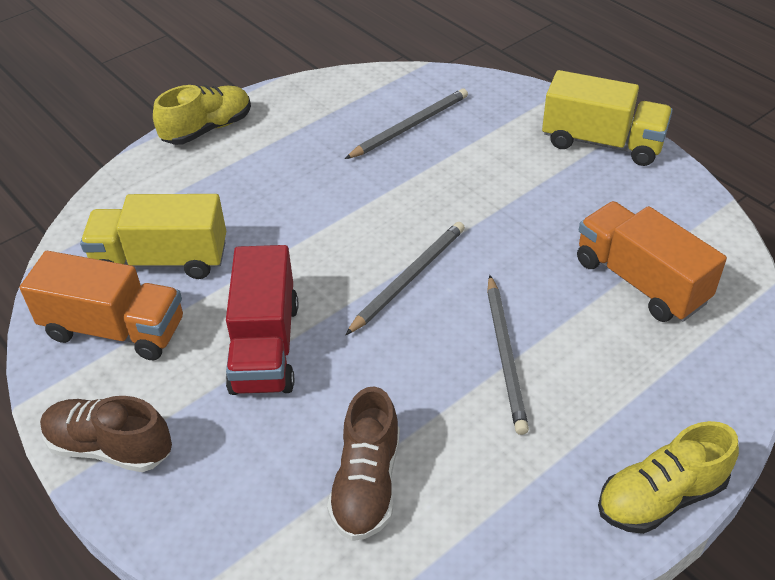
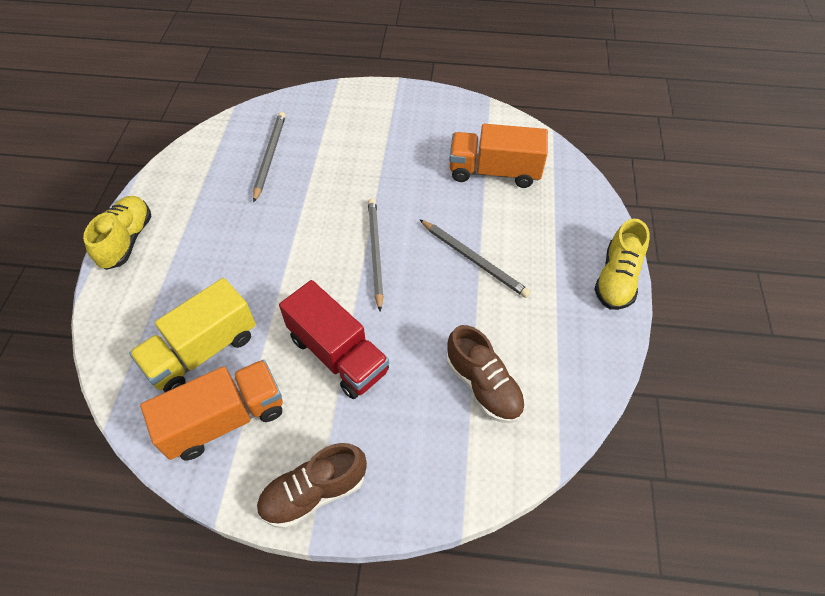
camera: 45 degrees left, 10 degrees up
(602, 142) = (393, 102): yellow truck -> none

